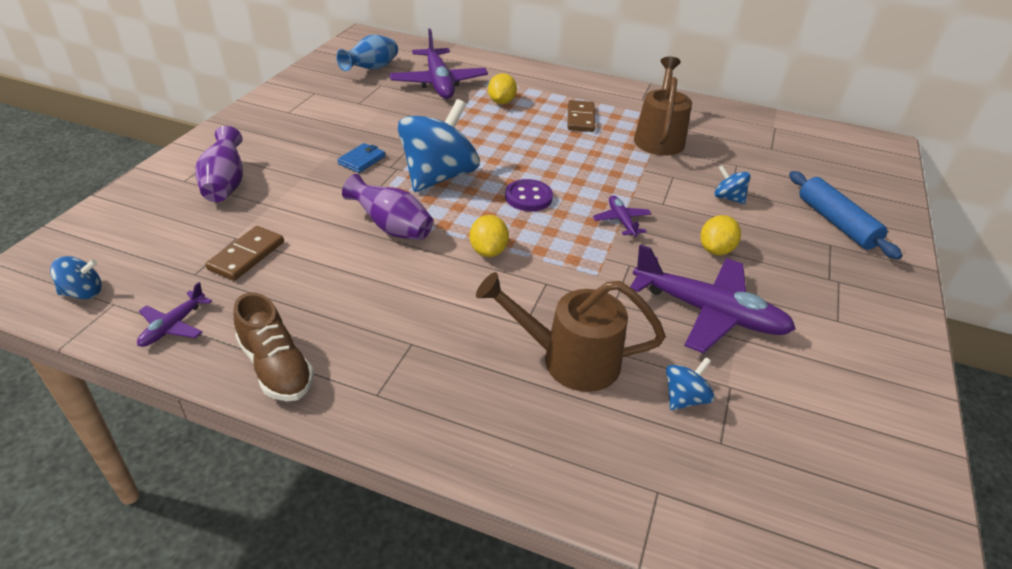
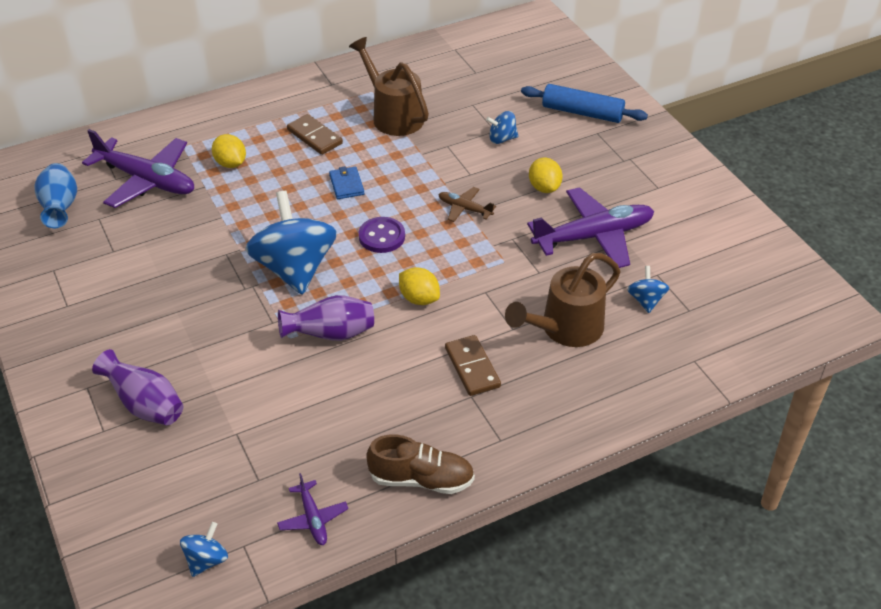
camera: 45 degrees left, 5 degrees up
(247, 256) = (270, 437): brown domino -> brown domino (472, 367)
(361, 160) = (213, 300): blue wallet -> blue wallet (346, 185)
(621, 221) = (465, 209): purple plane -> brown plane

